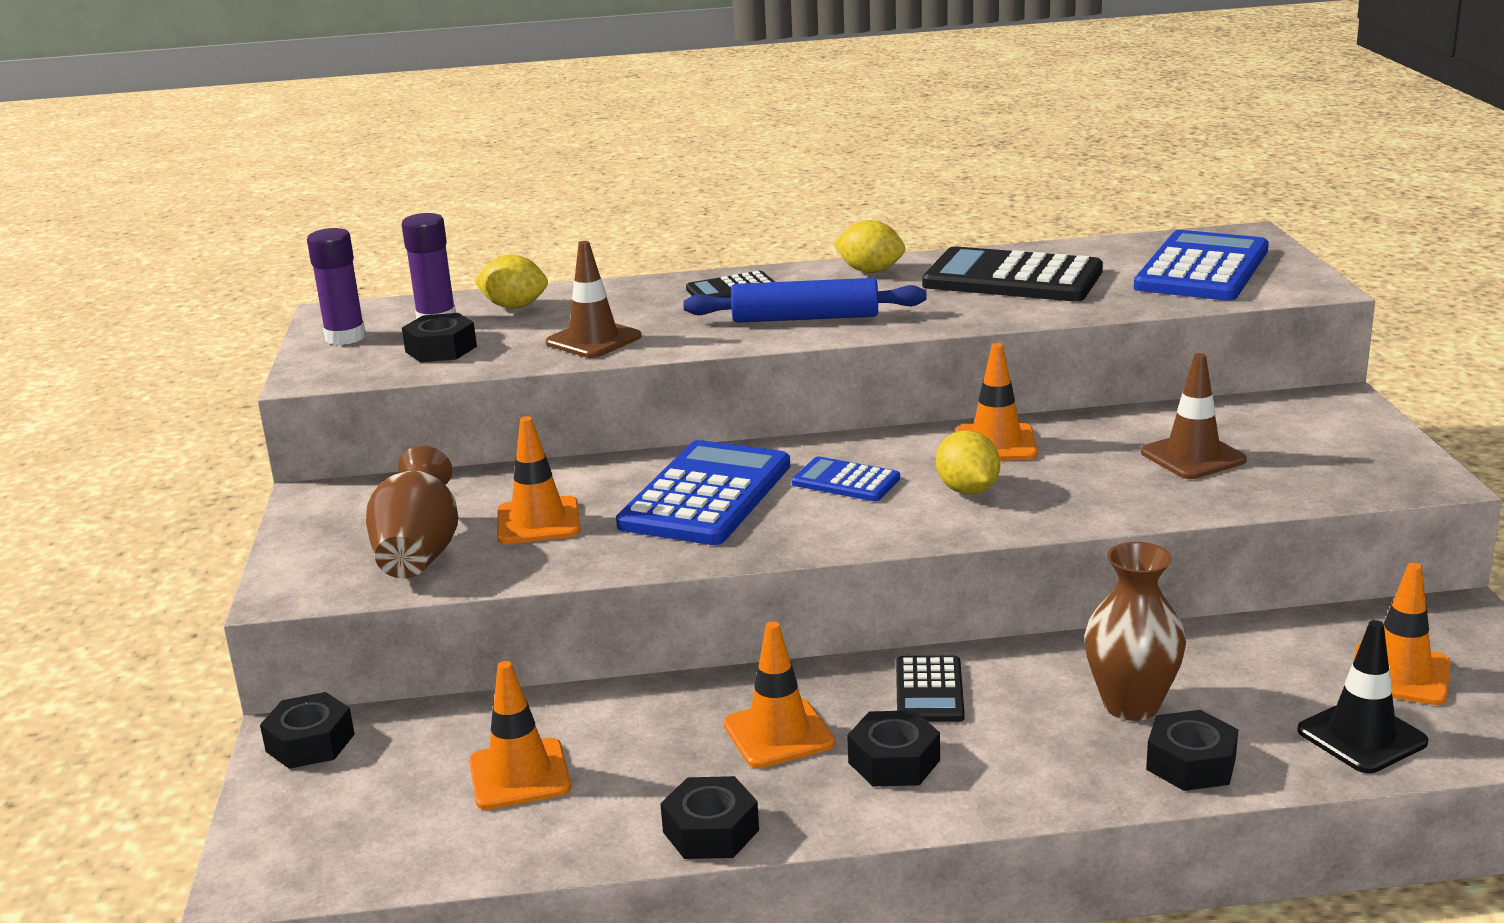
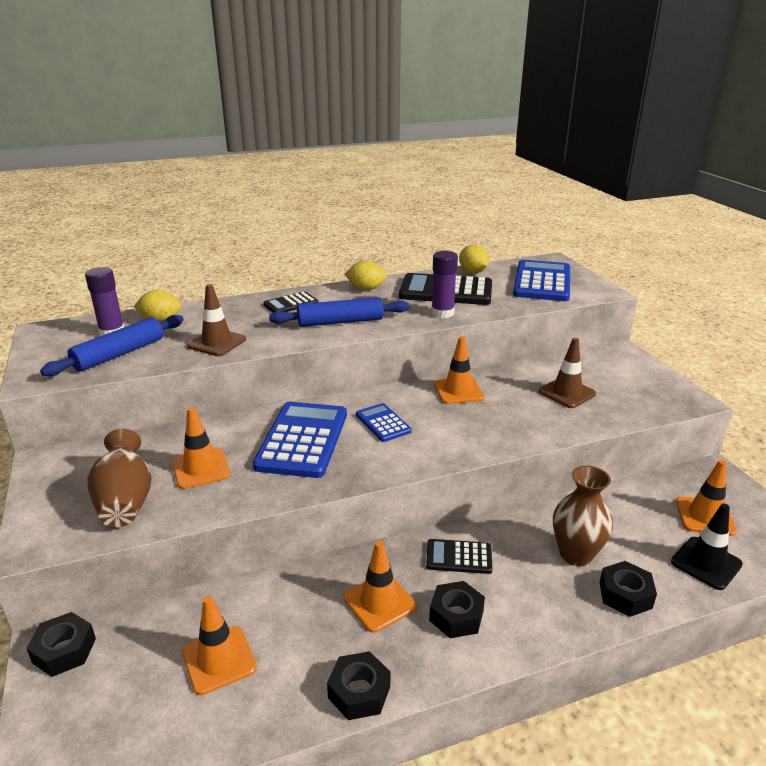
camera: 15 degrees left, 5 degrees up
(345, 337) = (53, 348): purple glue stick -> purple glue stick (442, 313)
(441, 349) = (119, 354): black nut -> blue rolling pin
(846, 481) = (383, 423): blue calculator -> blue calculator turned 45 degrees clockwise
(929, 690) = (459, 557): black calculator -> black calculator turned 105 degrees clockwise
(967, 490) = (455, 424): yellow lemon -> yellow lemon (473, 272)

